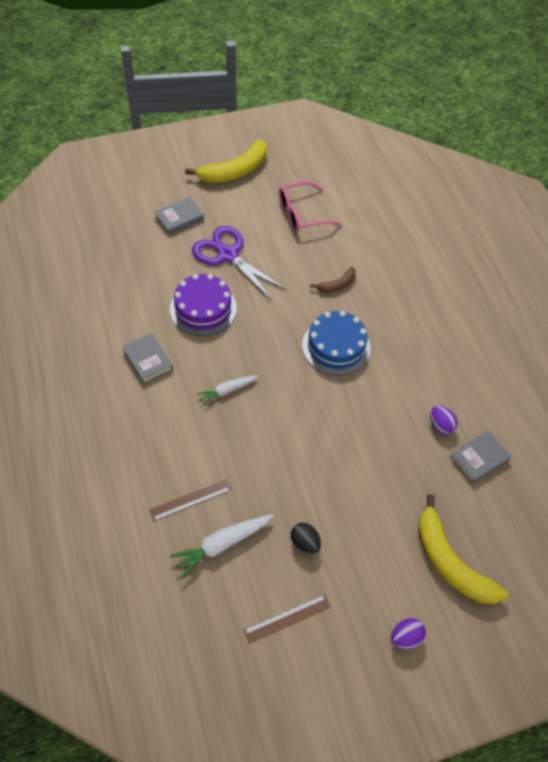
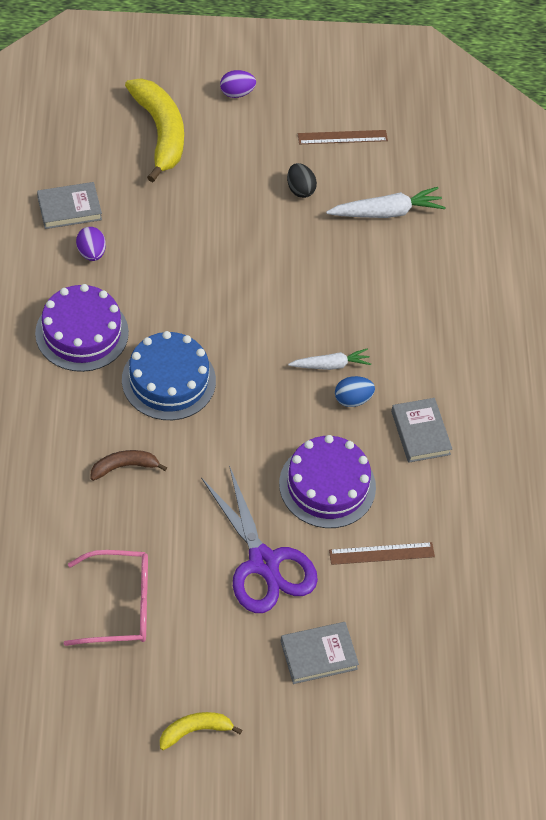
camera: 165 degrees left, 0 degrees up
(190, 500) = (408, 261): brown ruler -> brown ruler (381, 553)
(203, 370) = (352, 399): none -> blue egg
(234, 171) = (195, 730): yellow banana -> yellow banana, size x0.51
(411, 362) = (82, 333): none -> purple cake

